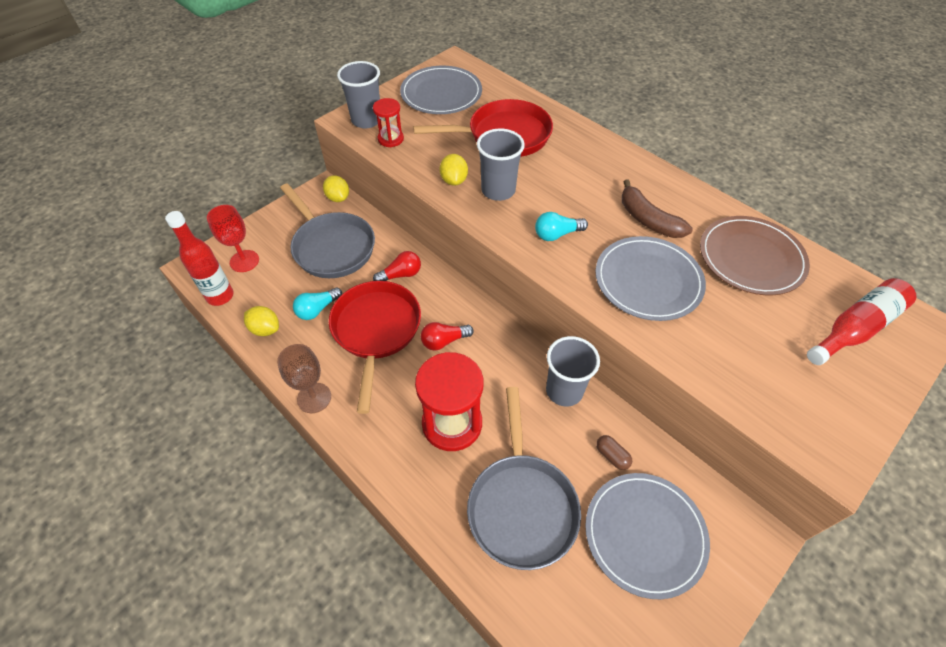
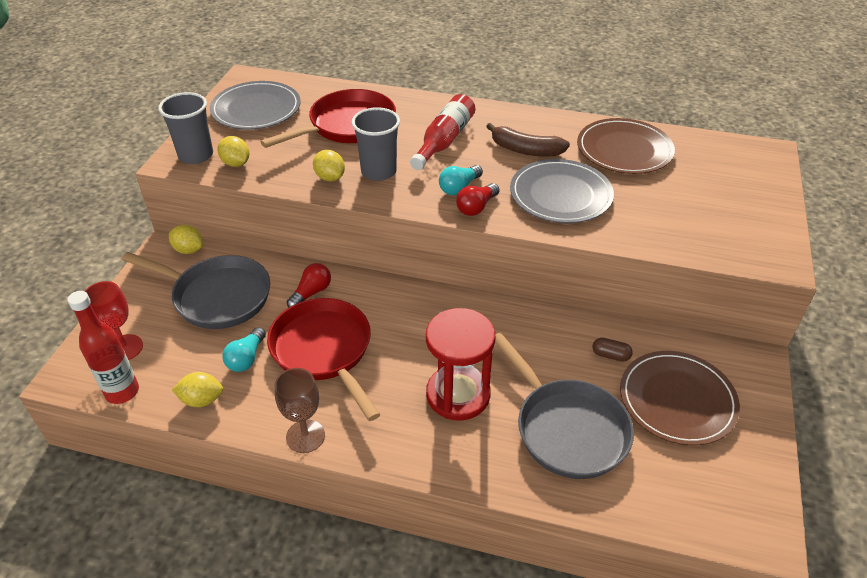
camera: 30 degrees left, 10 degrees down
(390, 139) = (236, 163): red hourglass -> yellow lemon
(444, 341) = (398, 331): red light bulb -> red light bulb (476, 207)
(564, 390) = (535, 324): grey cup -> none
(645, 534) = (677, 400): grey plate -> brown plate
(855, 328) = (730, 171): red bottle -> red bottle (444, 141)

